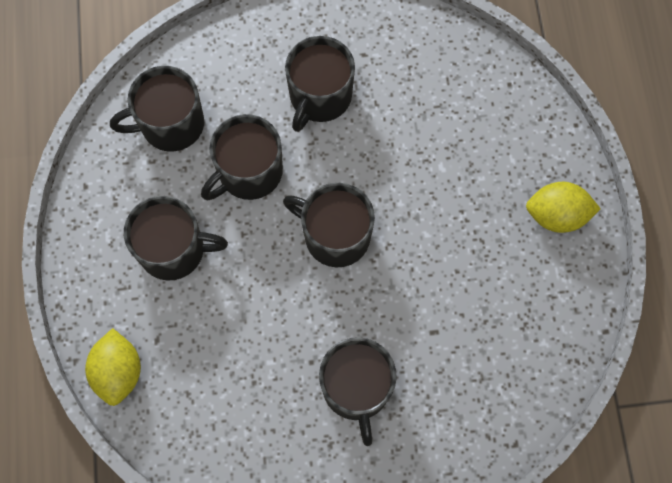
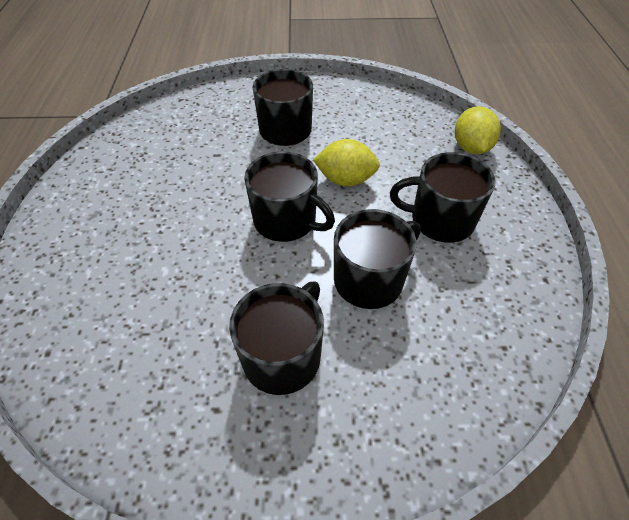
camera: 175 degrees left, 20 degrees down
(170, 124) = (464, 337): black mug -> none
(556, 215) = (72, 222): yellow lemon -> yellow lemon (345, 180)

